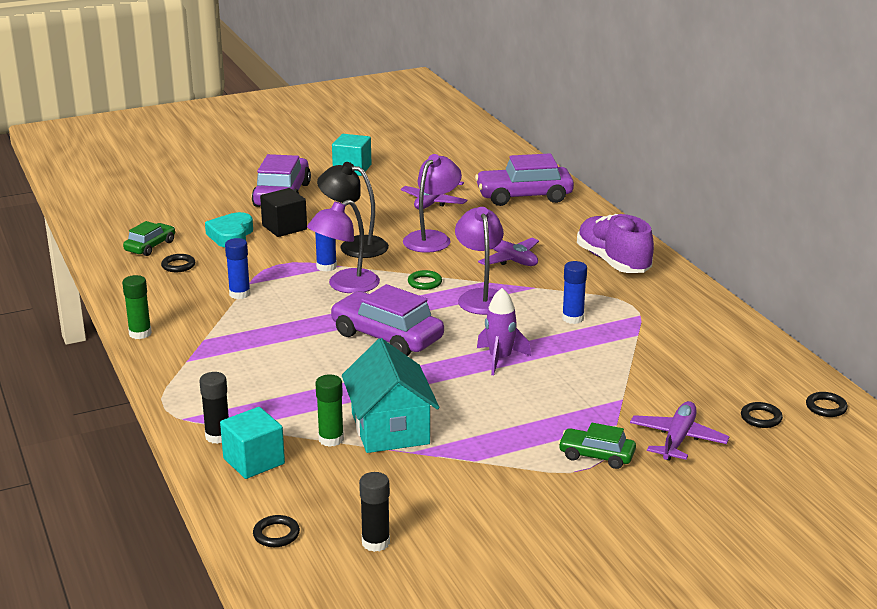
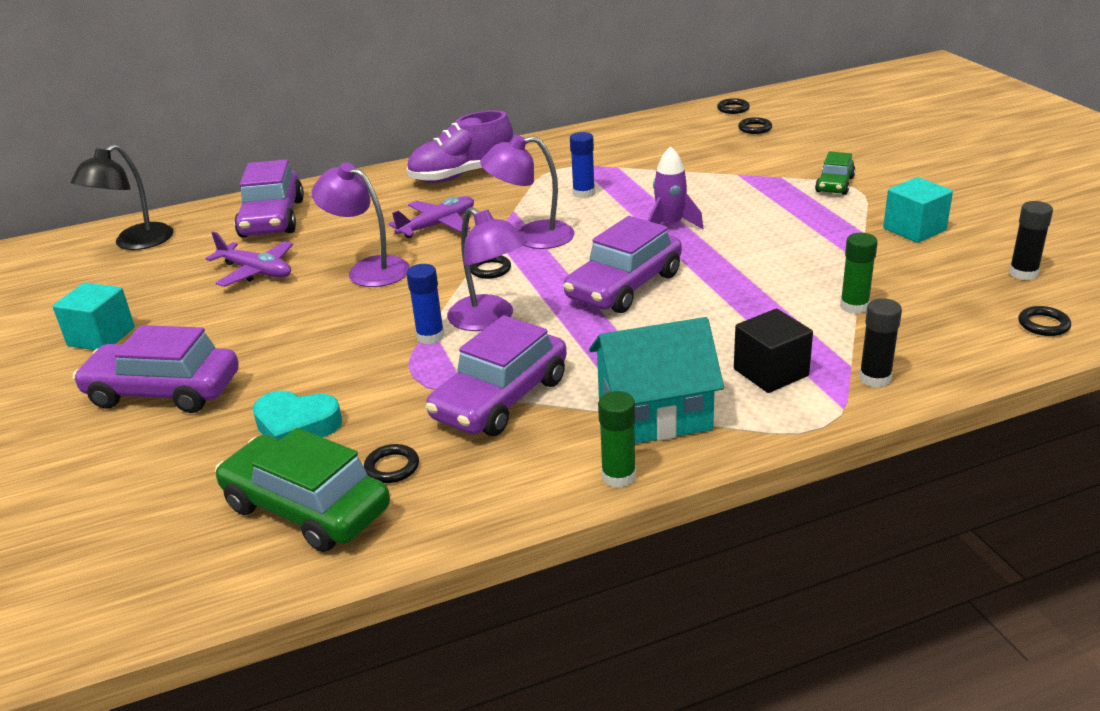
camera: 85 degrees left, 5 degrees up
(150, 246) = (306, 508): green car -> green car, size x1.80
(239, 294) = (500, 398): blue glue stick -> purple car
(254, 461) = (917, 349): turquoise cube -> turquoise cube (914, 229)
(284, 227) = (288, 379): black cube -> black cube (771, 372)
(354, 246) = (372, 320): black lamp -> black lamp (135, 243)
(390, 428) = (821, 275): turquoise house -> turquoise house (654, 414)
(424, 282) = (490, 269): green ring -> black ring
(678, 439) = (797, 156): purple plane -> none

